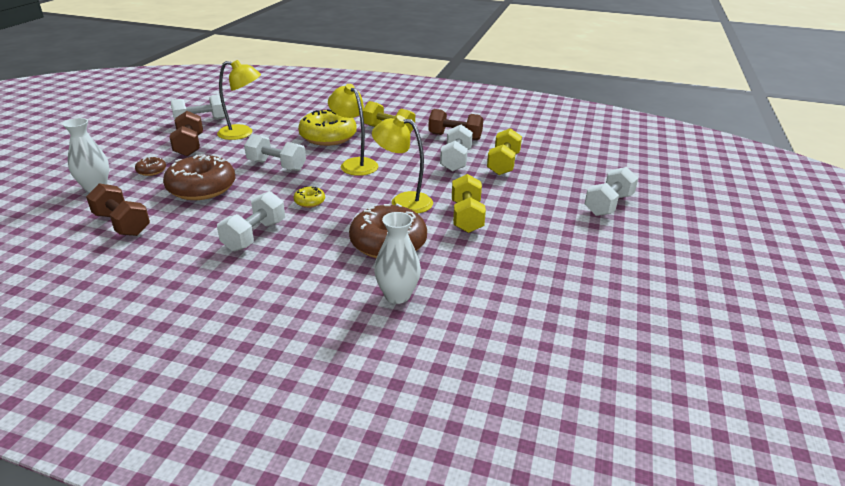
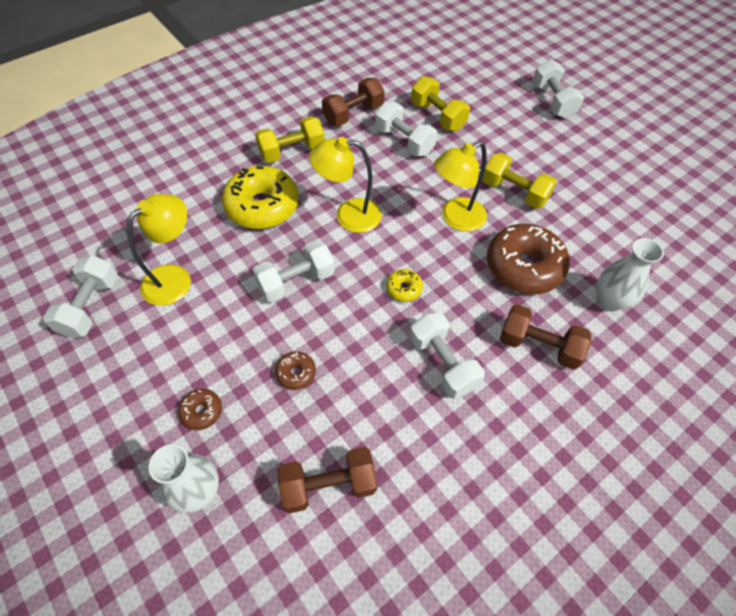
camera: 55 degrees left, 25 degrees up
(189, 146) = (160, 346): brown dumbbell -> brown dumbbell (538, 346)
(202, 188) = (296, 373): brown donut -> brown donut, size x0.45

